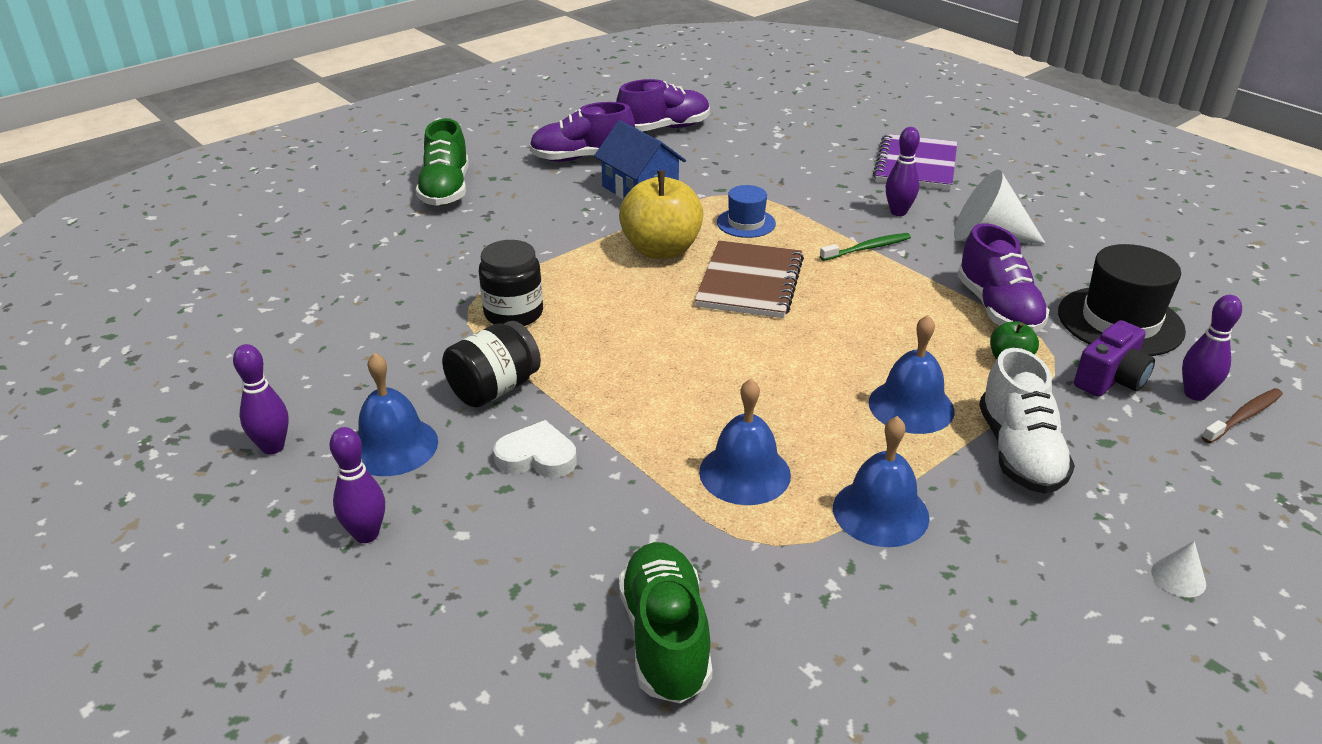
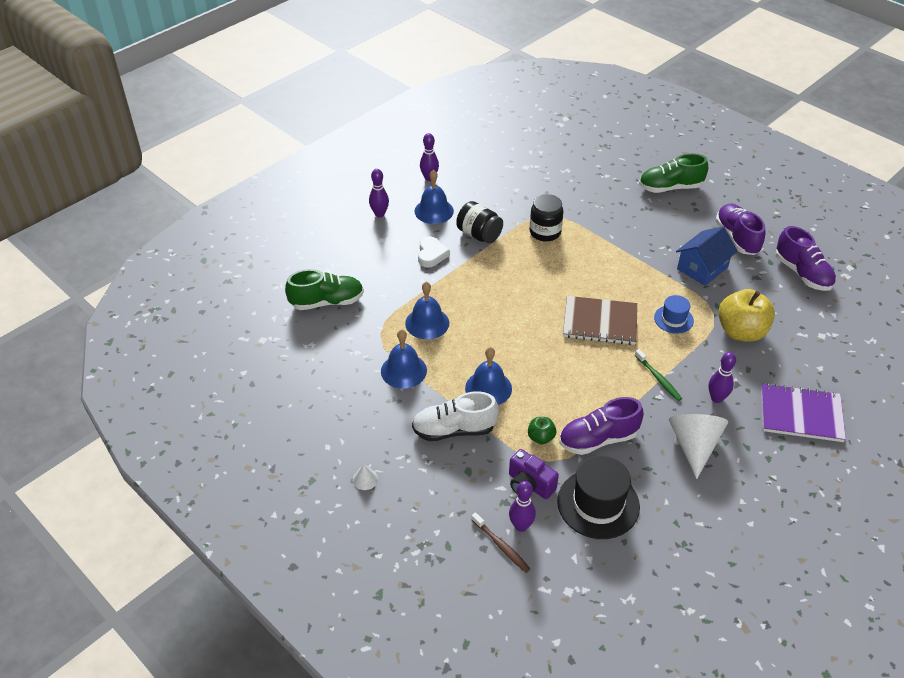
camera: 85 degrees right, 10 degrees up
(661, 250) = (627, 282): yellow apple -> yellow apple (741, 332)

